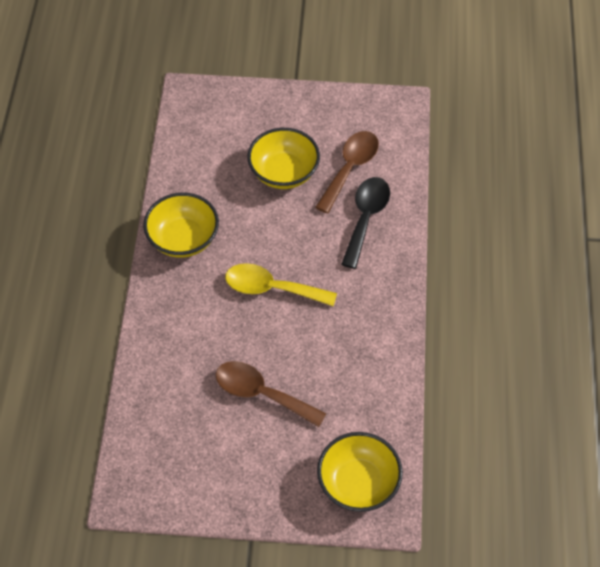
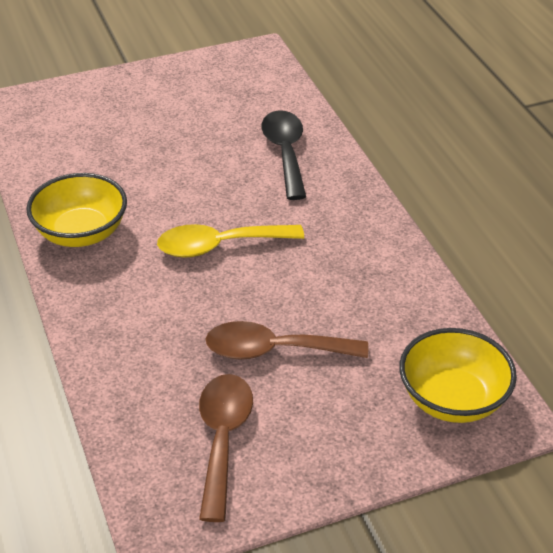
camera: 25 degrees left, 15 degrees down
(284, 173) = (165, 140): yellow bowl -> none
(350, 168) = (238, 117): brown spoon -> brown spoon (223, 439)

